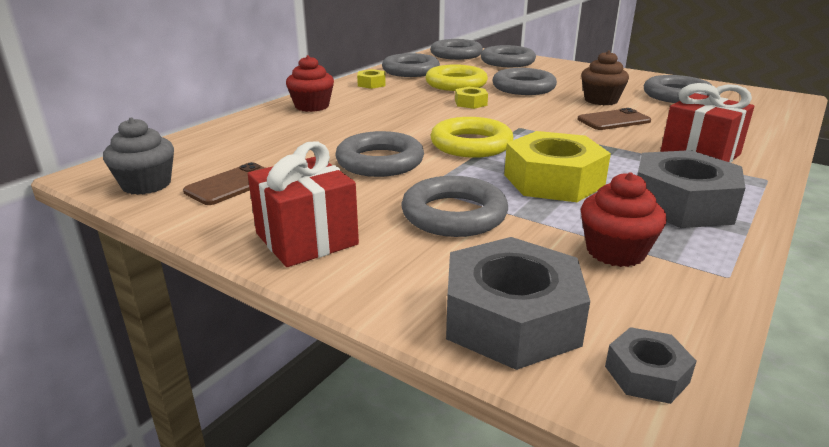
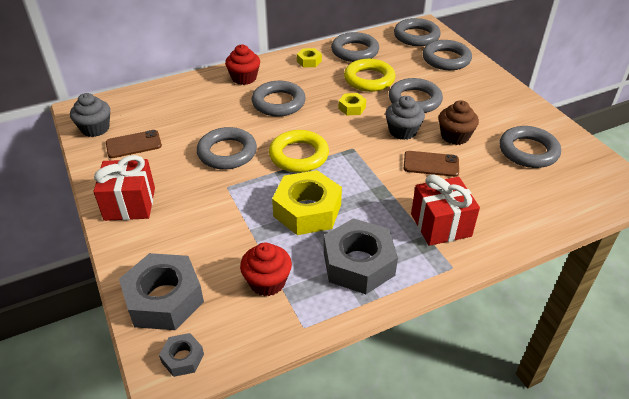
camera: 30 degrees right, 15 degrees up
(454, 214) = (218, 216): grey ring -> grey ring (278, 103)
(548, 107) = (402, 131): none -> grey cupcake

